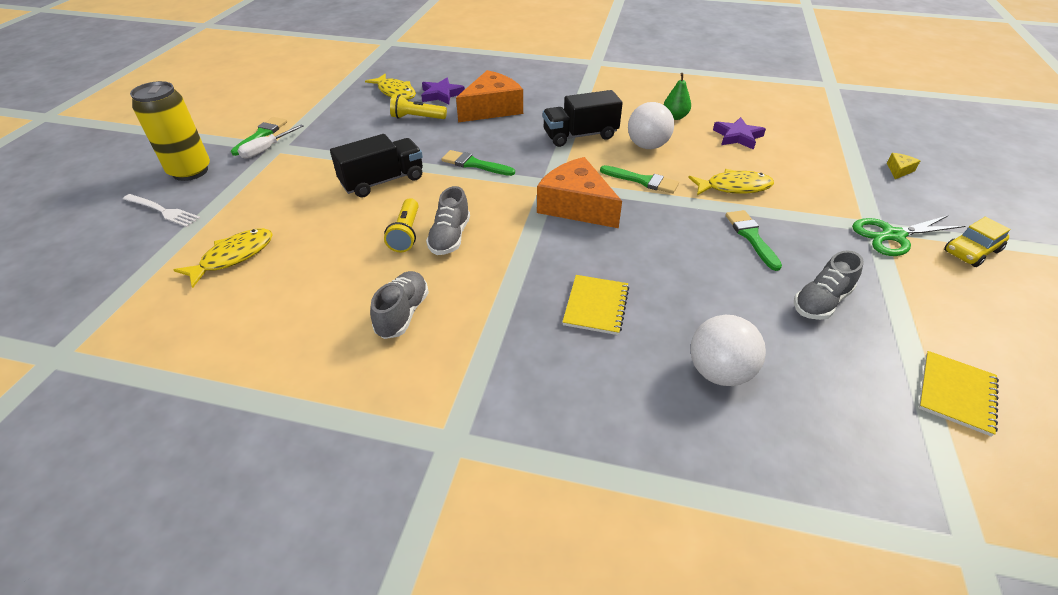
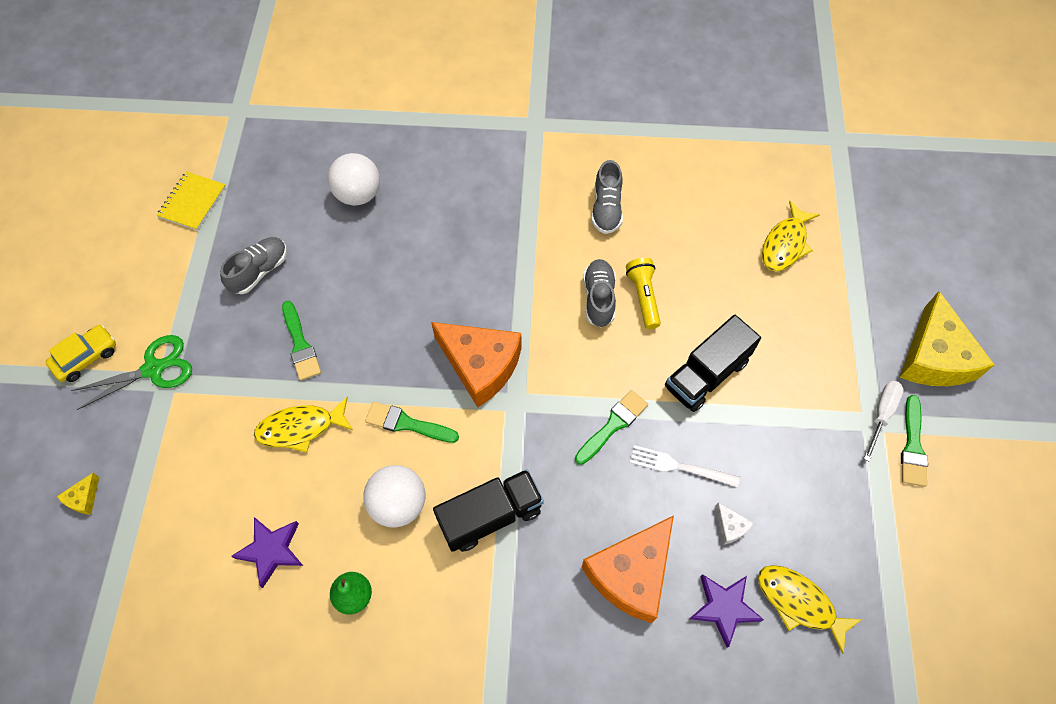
camera: 170 degrees right, 20 degrees up
(163, 211) = (902, 290): white fork -> white fork (678, 467)
(190, 171) = (934, 357): yellow can -> yellow cheese
(417, 118) = (730, 527): yellow flashlight -> white cheese
(474, 164) = (613, 425): green brush -> green brush turned 60 degrees counterclockwise
(596, 306) = (451, 239): yellow notebook -> none

